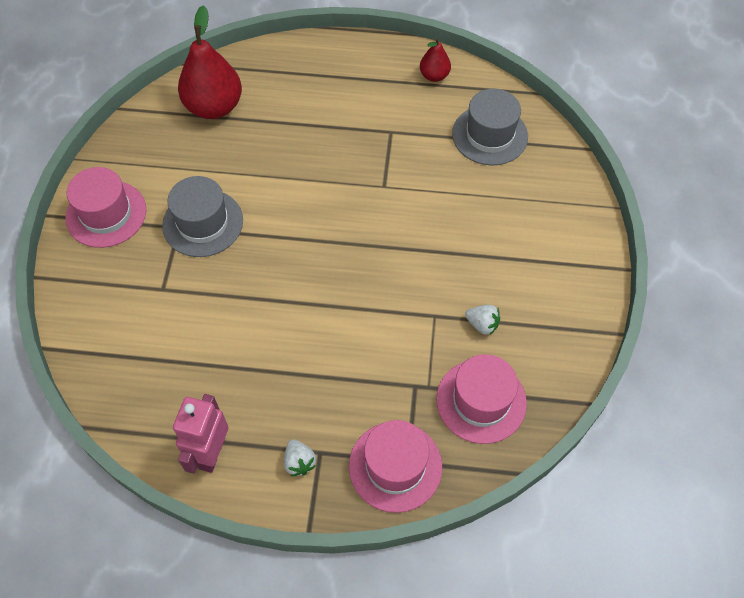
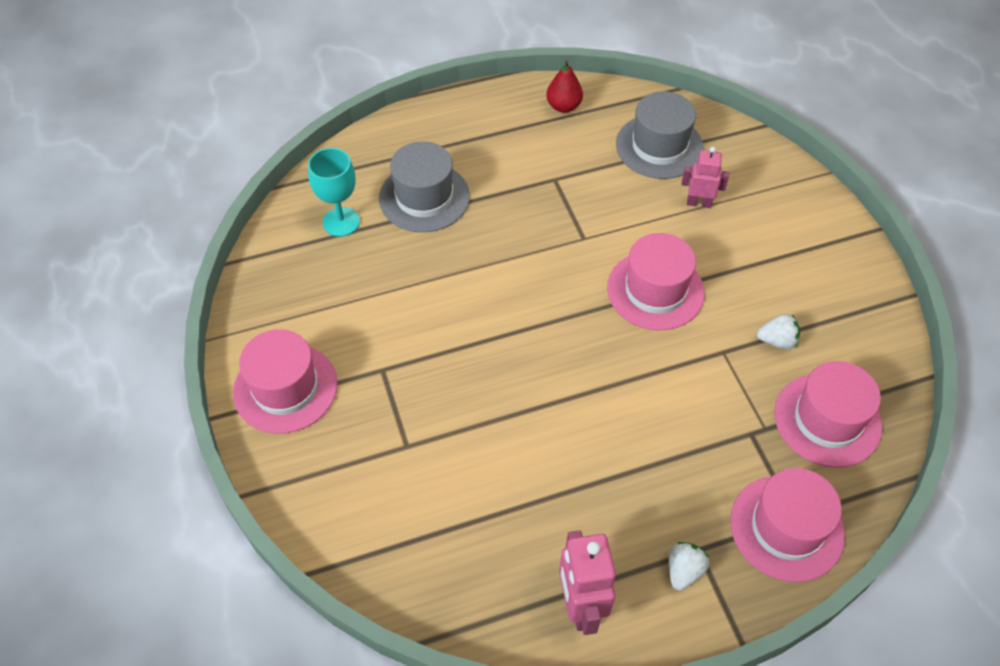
camera: 25 degrees left, 5 degrees down
(203, 223) = (408, 353): grey hat -> grey hat (424, 197)
(214, 107) = (341, 222): red pear -> turquoise goblet
(299, 462) = (684, 570): white strawberry -> white strawberry turned 105 degrees counterclockwise
(412, 247) = (655, 290): none -> pink hat
(492, 192) = (699, 203): none -> pink robot

